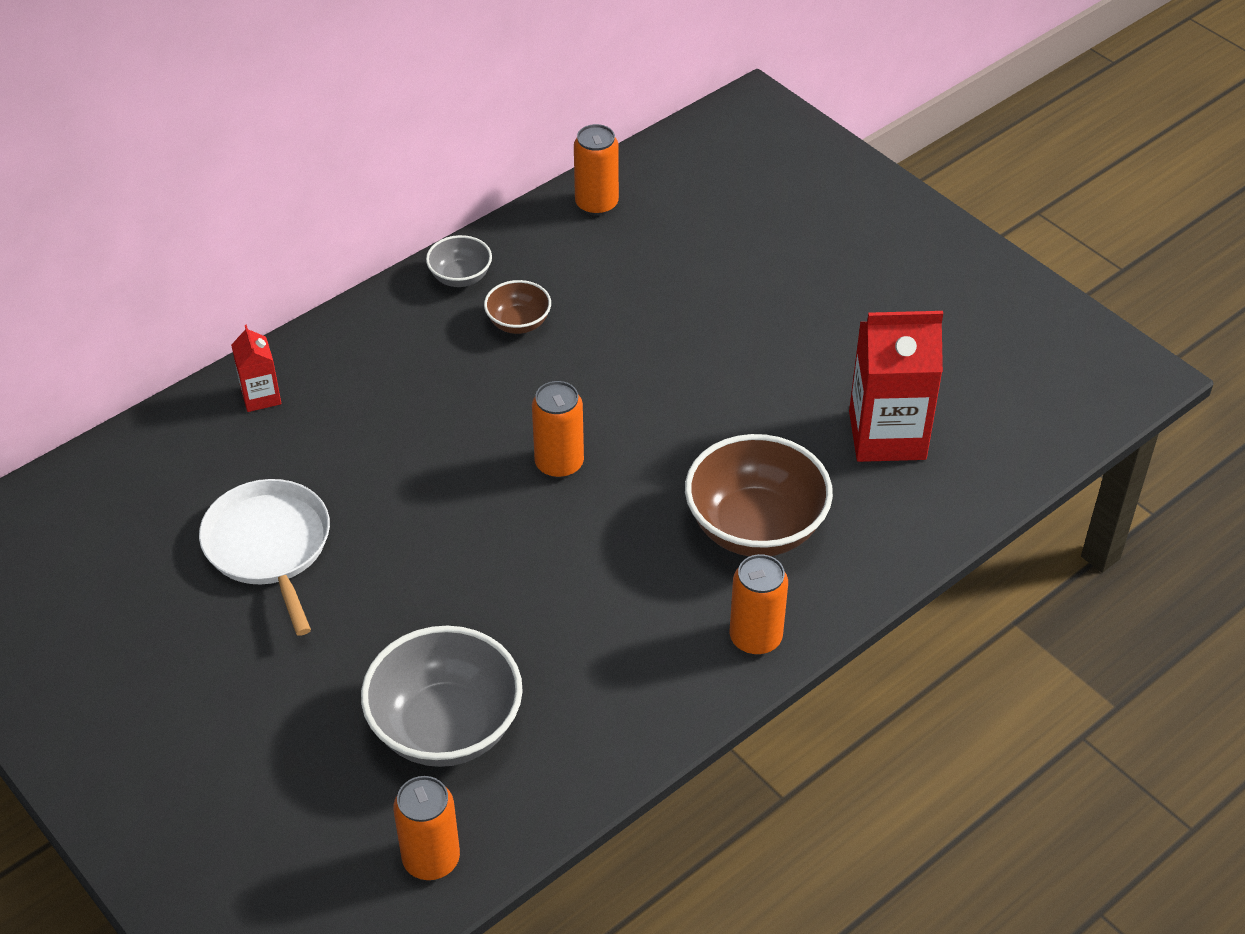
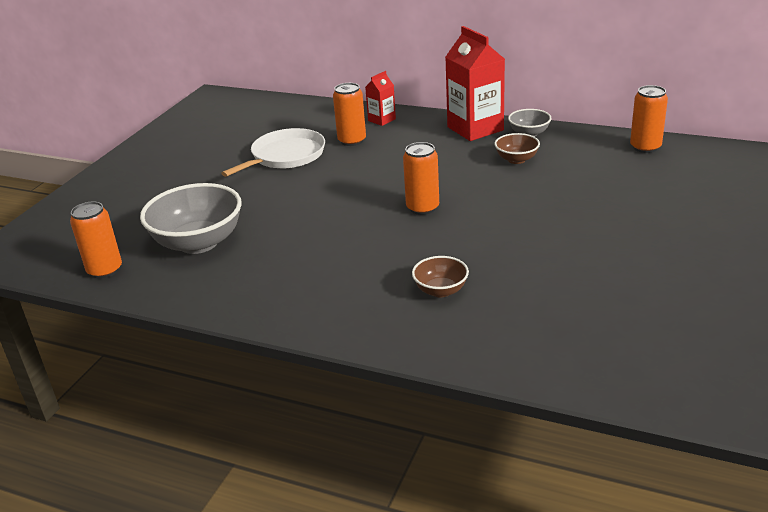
camera: 65 degrees right, 15 degrees down
(755, 527) = (440, 290): brown bowl -> brown bowl, size x0.51
(755, 638) = (345, 323): orange can -> orange can (352, 141)
(887, 435) = (587, 316): red carton -> red carton (475, 129)

